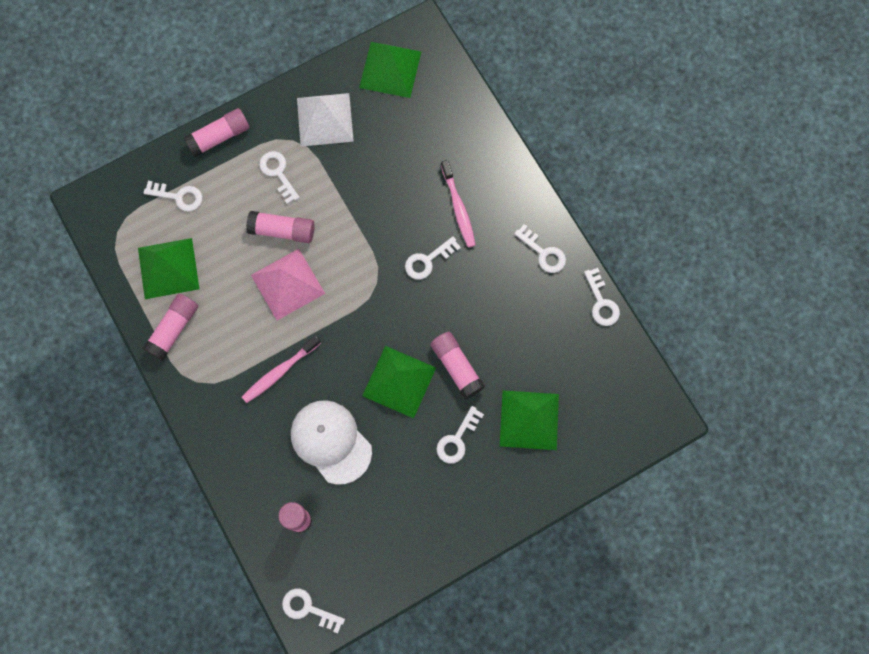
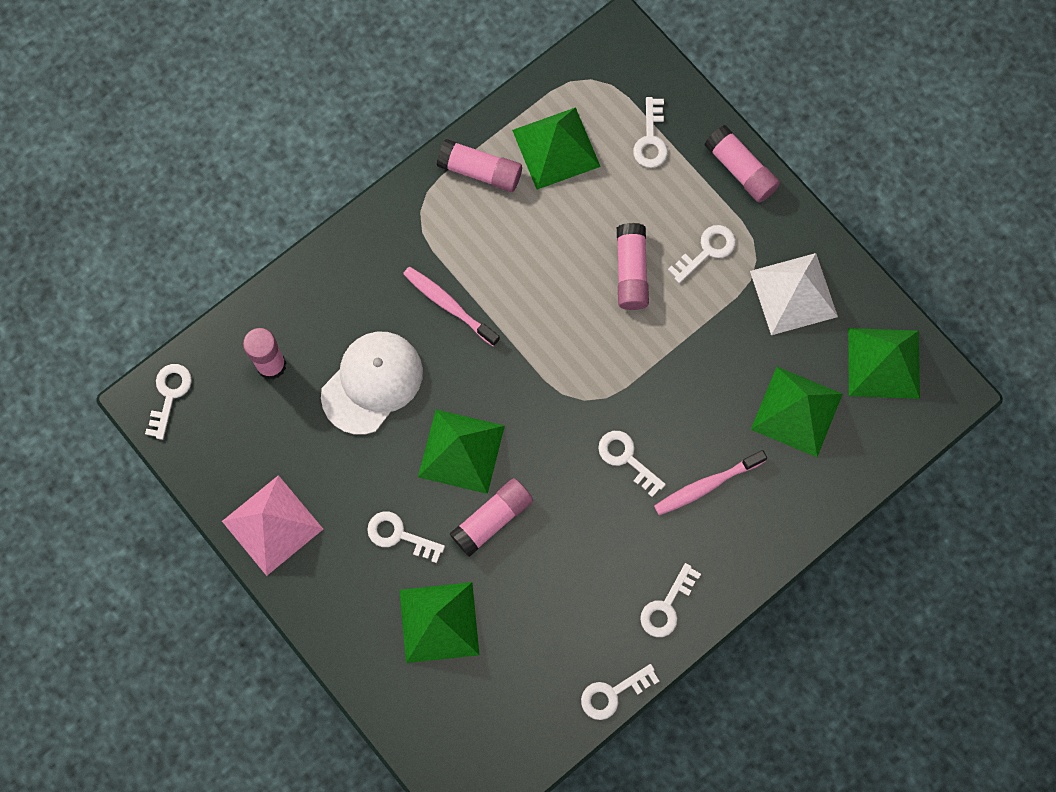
camera: 80 degrees right, 0 degrees up
(287, 284) = (562, 292): pink pyramid -> pink pyramid (272, 525)
(414, 135) = (796, 411): none -> green pyramid

